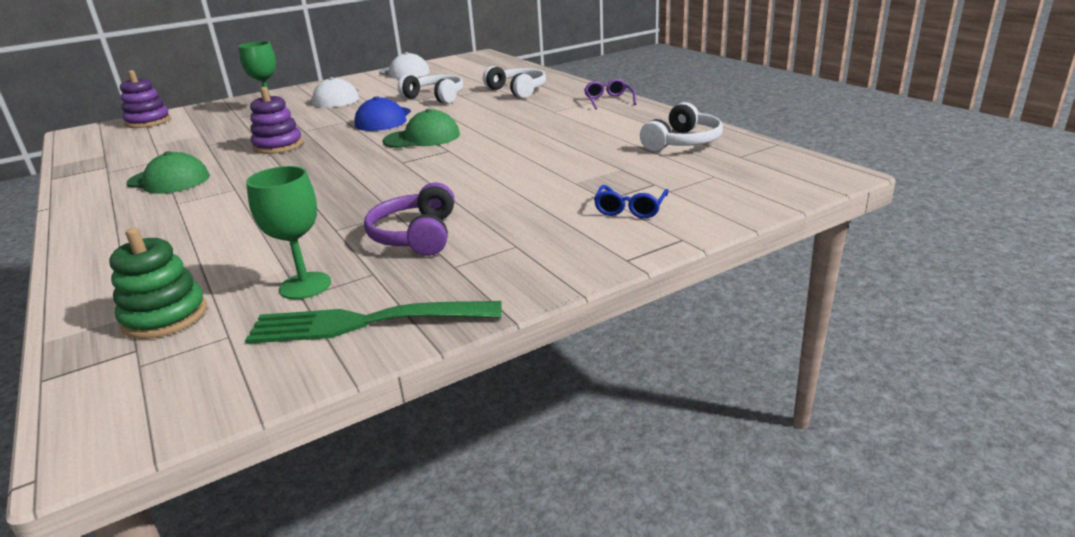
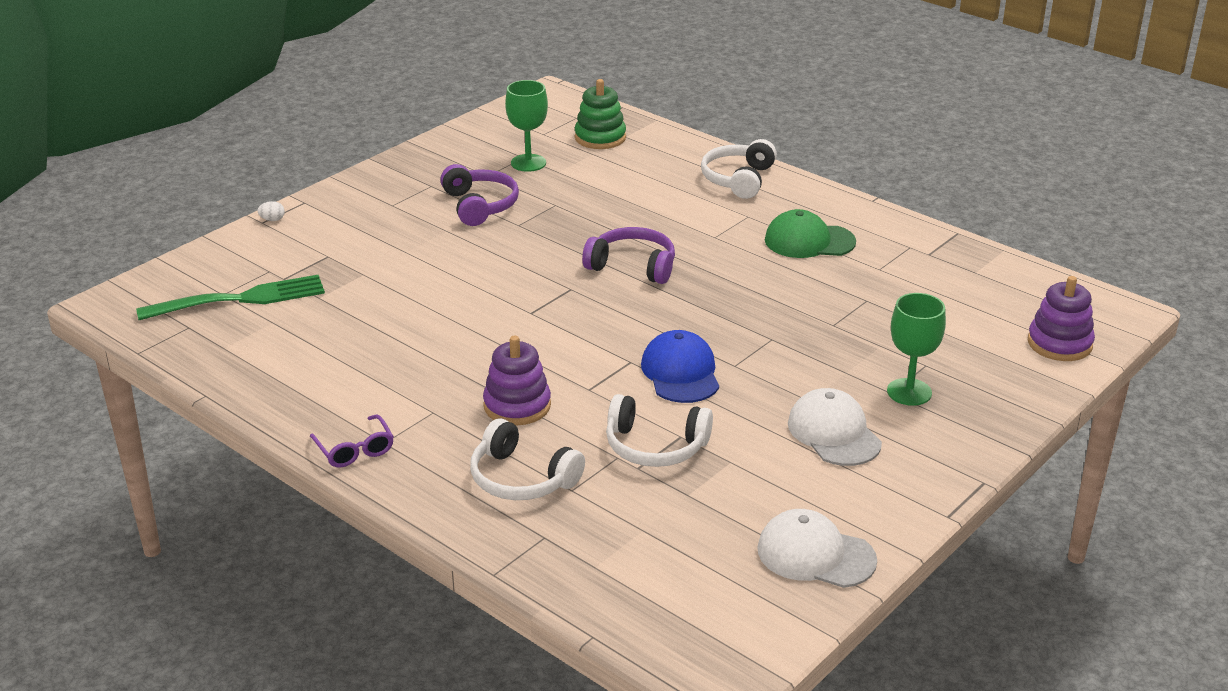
camera: 160 degrees right, 5 degrees up
(278, 146) = (763, 304): purple stacking toy -> purple stacking toy (517, 406)
(334, 173) = (633, 266): none -> purple headphones
(365, 322) = (464, 148): green fork -> green fork (240, 299)
(422, 138) = (584, 334): green cap -> none
(630, 208) = (304, 247): blue glasses -> none
(669, 240) = (272, 220): none -> white egg
(682, 142) = (248, 348): white headphones -> white headphones (738, 179)

